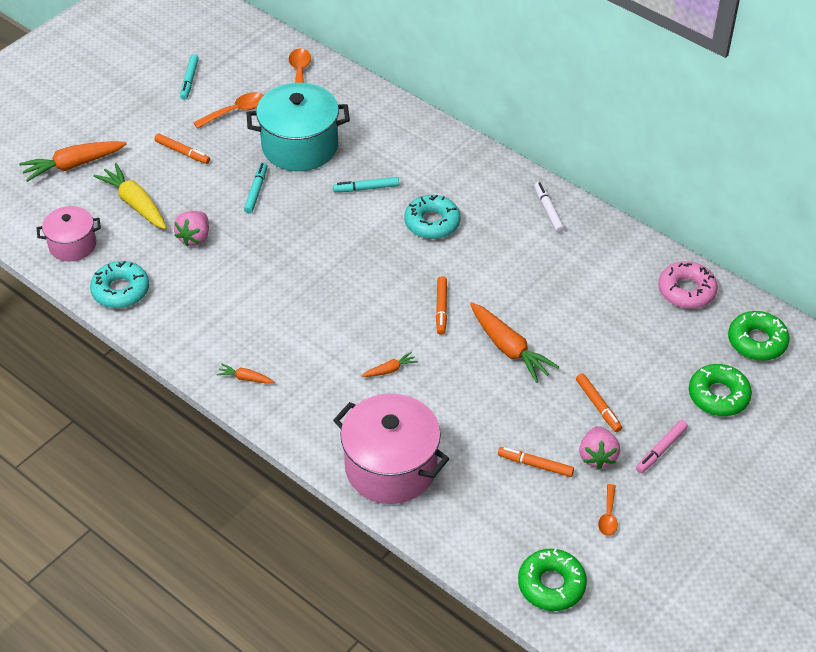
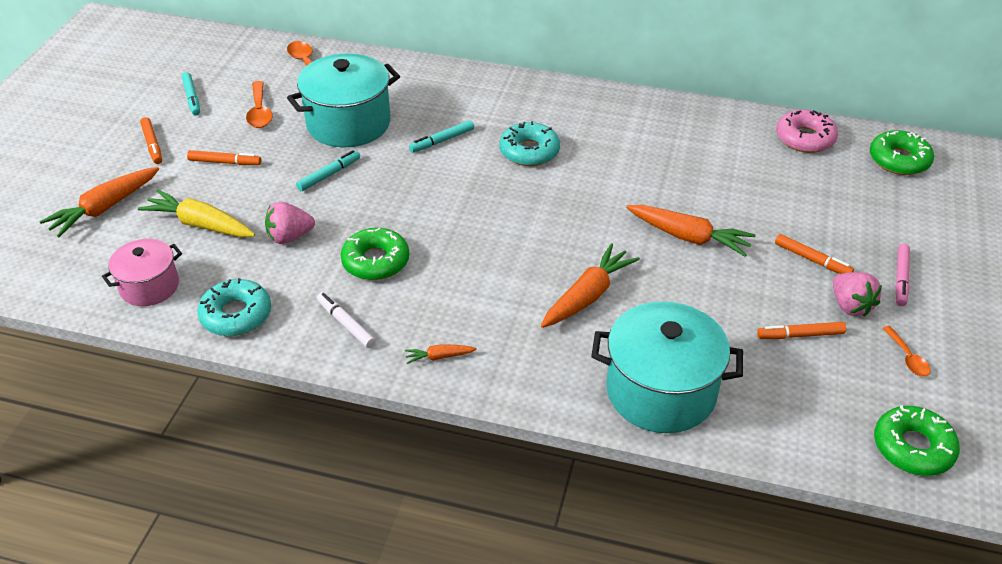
camera: 25 degrees left, 5 degrees down
(195, 237) = (289, 237): pink strawberry -> pink strawberry turned 75 degrees clockwise
(235, 111) = (260, 112): orange spoon -> orange spoon turned 135 degrees clockwise
(256, 191) = (329, 175): turquoise marker -> turquoise marker turned 60 degrees clockwise
(390, 370) = (587, 296): orange carrot -> orange carrot, size x2.05
(391, 467) = (661, 391): pink pot -> turquoise pot
(441, 308) = (595, 223): orange marker -> orange marker (152, 145)
(548, 210) = (630, 110): white marker -> white marker (346, 324)
(718, 396) = (908, 215): green donut -> green donut (375, 261)

